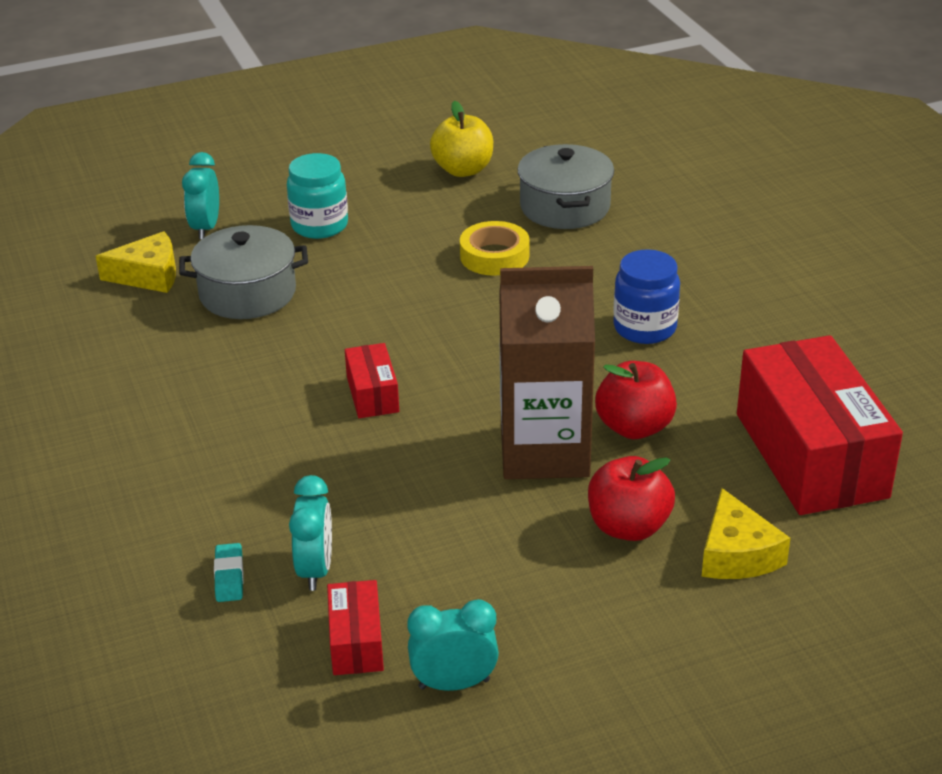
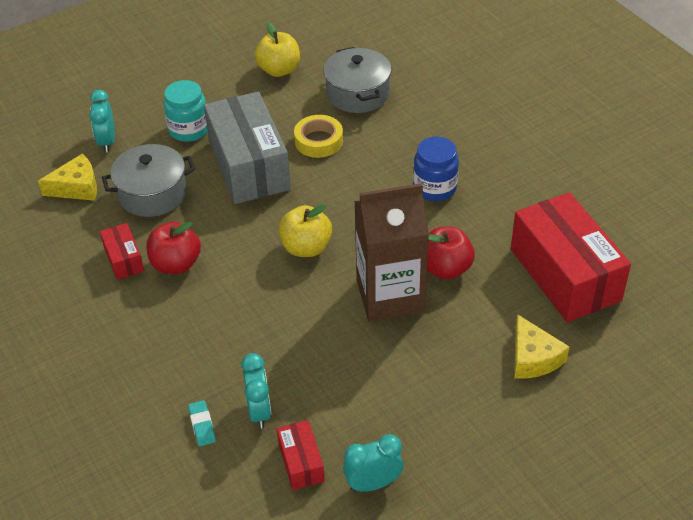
camera: 10 degrees left, 10 degrees up
(372, 394) = (262, 266): red box -> red box (124, 259)
(389, 274) = (249, 165): none -> grey box
(440, 379) = (306, 247): none -> yellow apple
(628, 527) = (459, 347): red apple -> red apple (176, 264)

